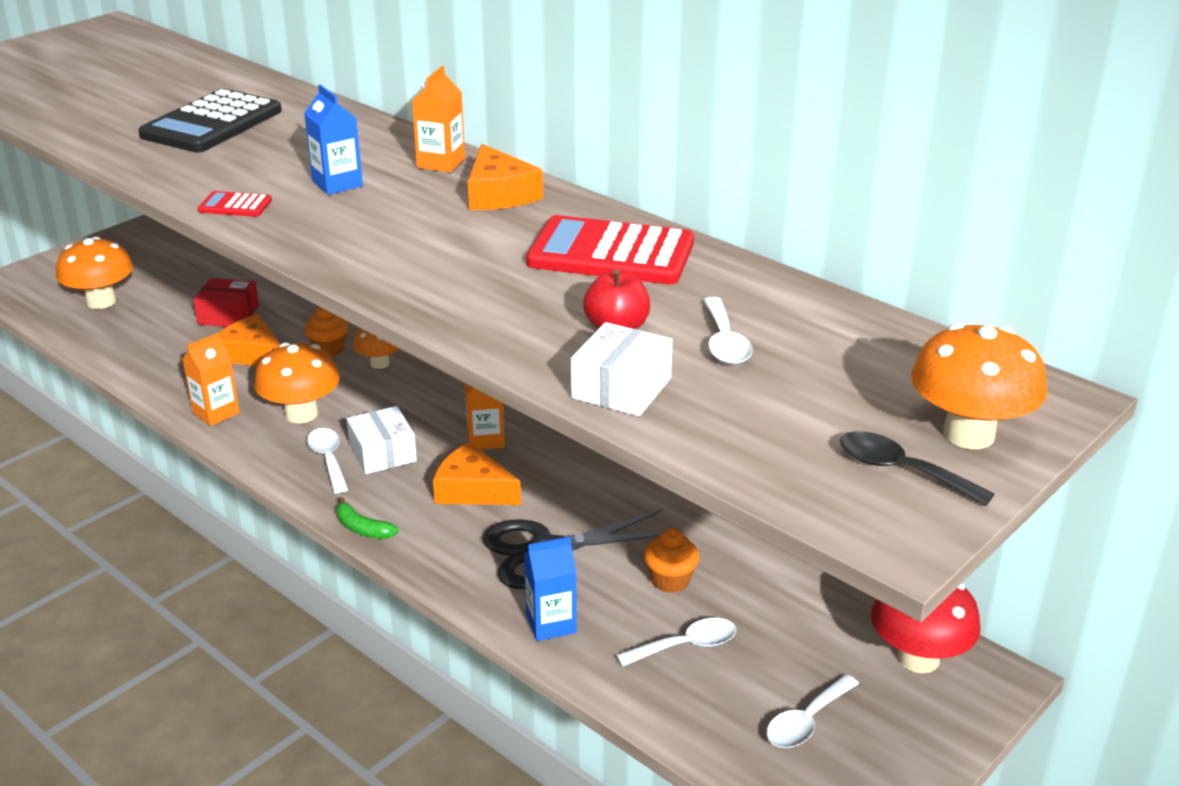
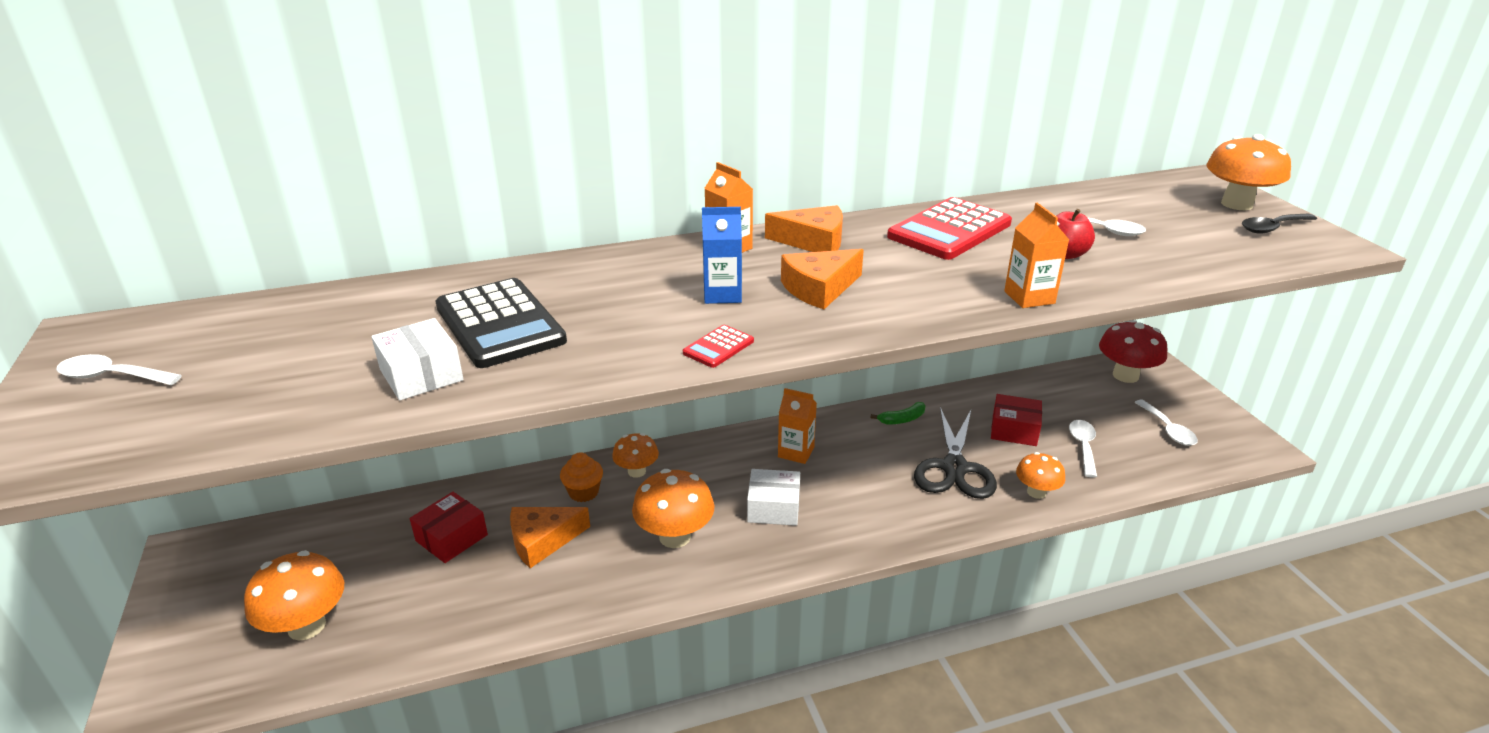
camera: 60 degrees left, 0 degrees up
(216, 413) = (624, 590): orange carton -> orange carton (1029, 297)
(328, 459) = (759, 540): white spoon -> white spoon (112, 376)
(362, 528) = (871, 548): green banana -> green banana (902, 419)
(473, 490) = (857, 478): orange cheese -> orange cheese (819, 288)
(551, 623) = (1036, 492): blue carton -> orange mushroom
(621, 388) = (1150, 272): white box -> white box (421, 375)
(670, 580) = (1014, 430): orange cupcake -> red box

